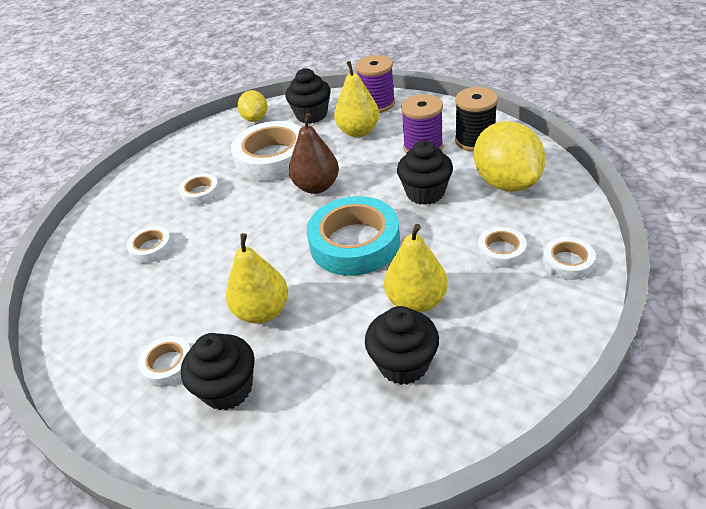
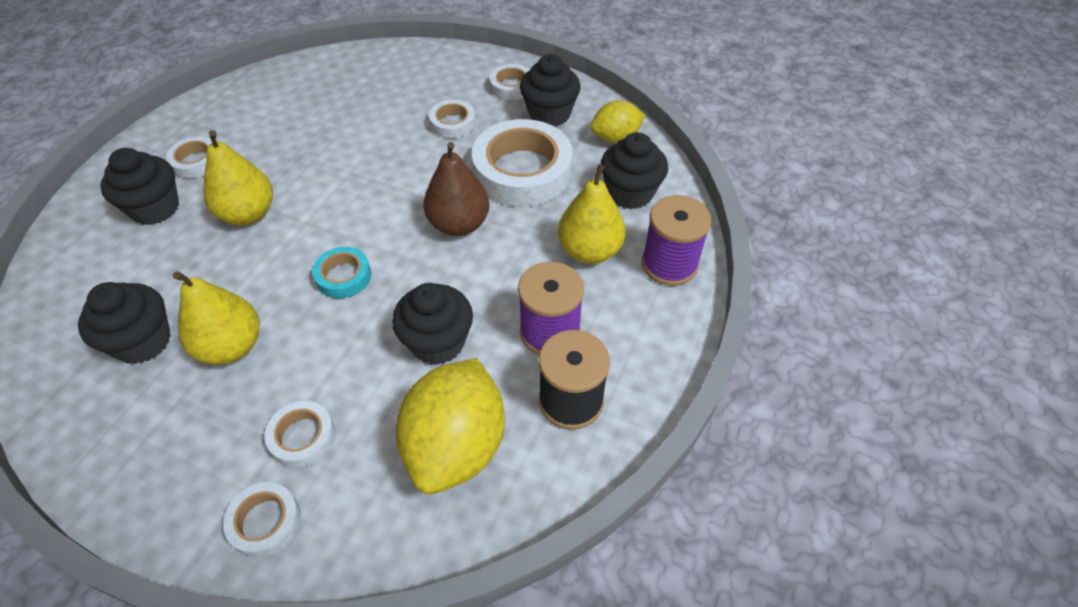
camera: 75 degrees right, 10 degrees up
(151, 248) = (361, 109): white tape -> white tape (511, 86)
(215, 146) = (549, 114): none -> black cupcake
(354, 243) = (343, 276): turquoise tape -> turquoise tape, size x0.49
(506, 182) = (456, 446): yellow lemon -> yellow lemon turned 45 degrees counterclockwise

